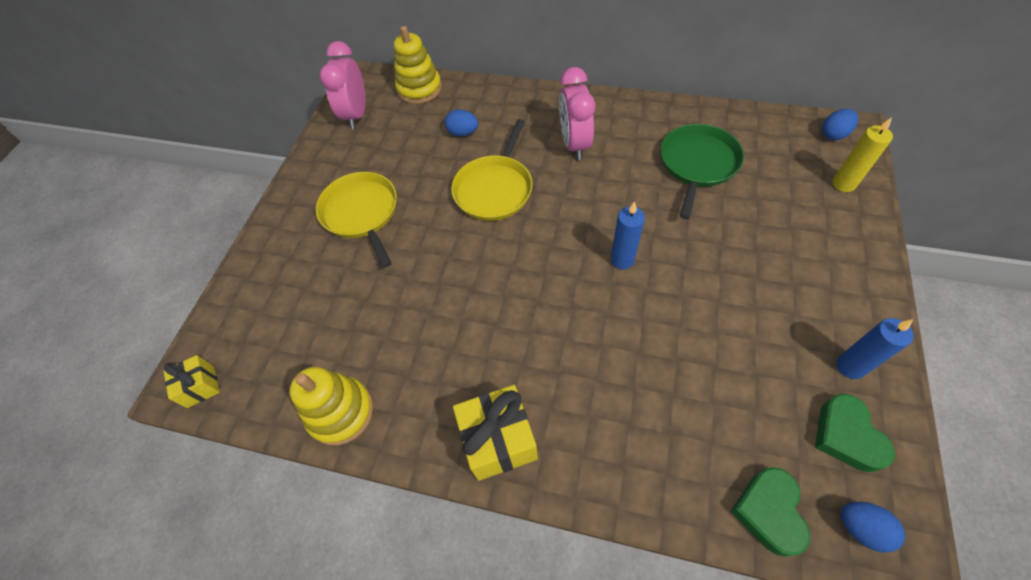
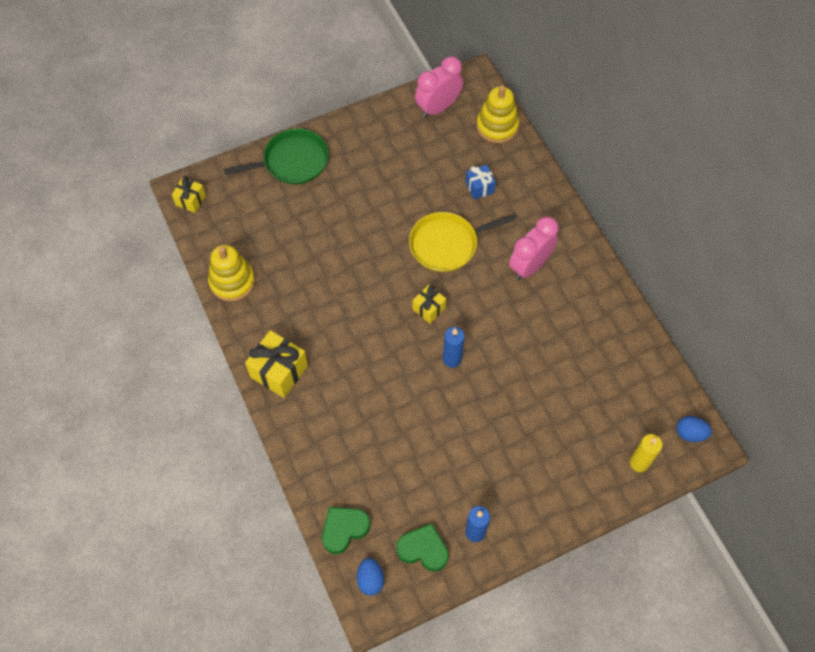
camera: 45 degrees right, 5 degrees up
(361, 213) = (362, 182): yellow pan -> none
(463, 133) = (479, 187): blue egg -> blue gift
(549, 244) = (429, 309): none -> yellow gift
(697, 164) = (578, 357): green pan -> green pan (292, 161)
(846, 436) = (423, 550): green heart -> green heart turned 75 degrees clockwise

